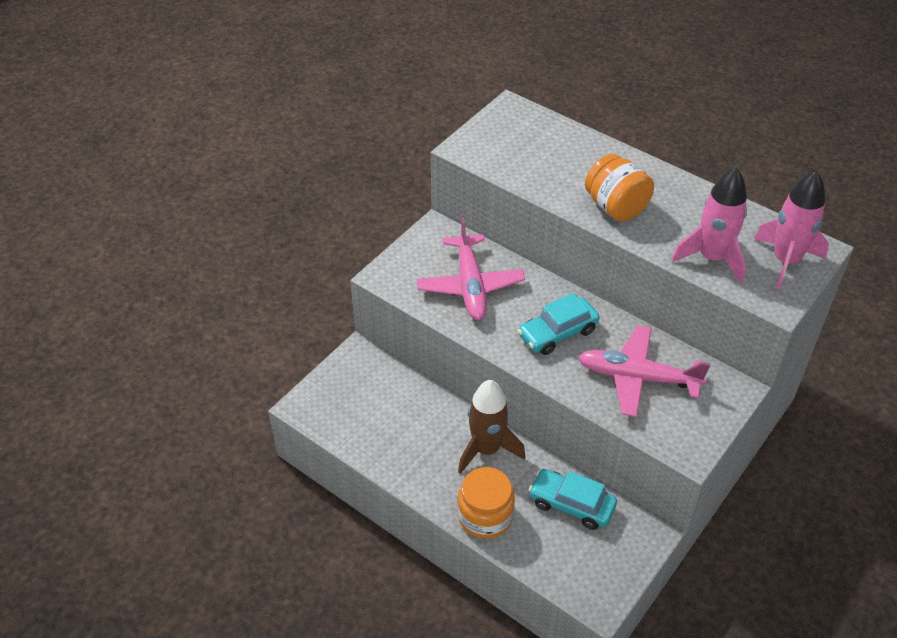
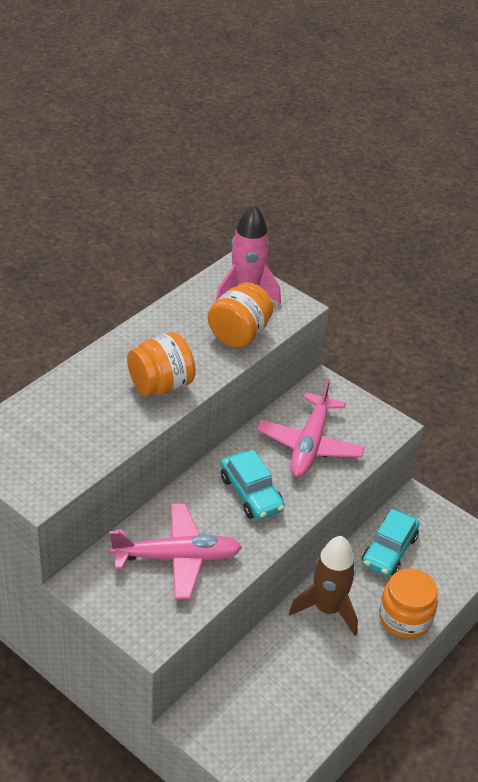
camera: 90 degrees left, 5 degrees down
(712, 258) = (239, 334): pink rocket -> orange jar

